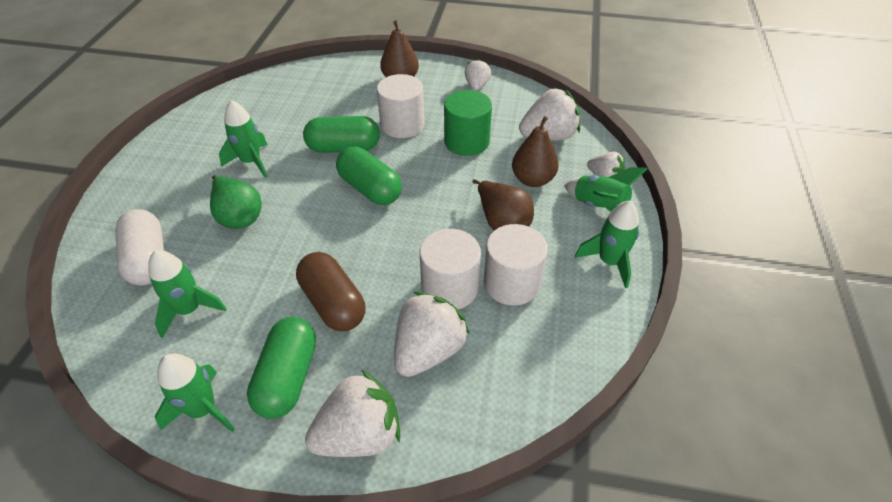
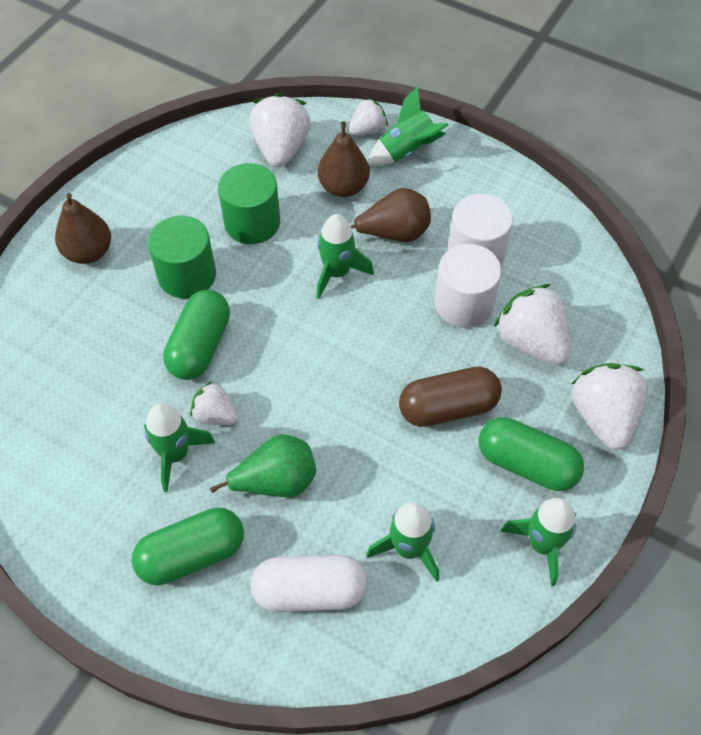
camera: 70 degrees left, 10 degrees up
(370, 189) = (289, 336): green capsule -> green capsule (192, 554)
(402, 125) = (187, 275): white cylinder -> green cylinder
(477, 86) = (150, 179): white strawberry -> white strawberry (216, 415)
(609, 261) = (477, 172): green rocket -> green rocket (337, 273)

